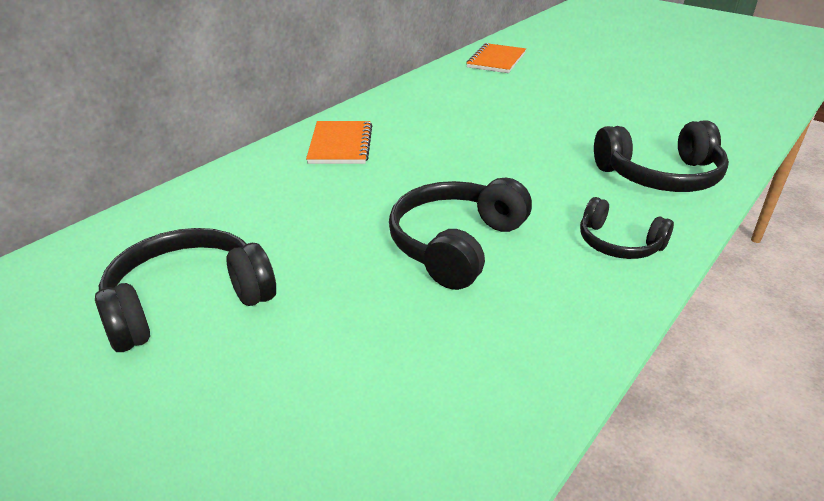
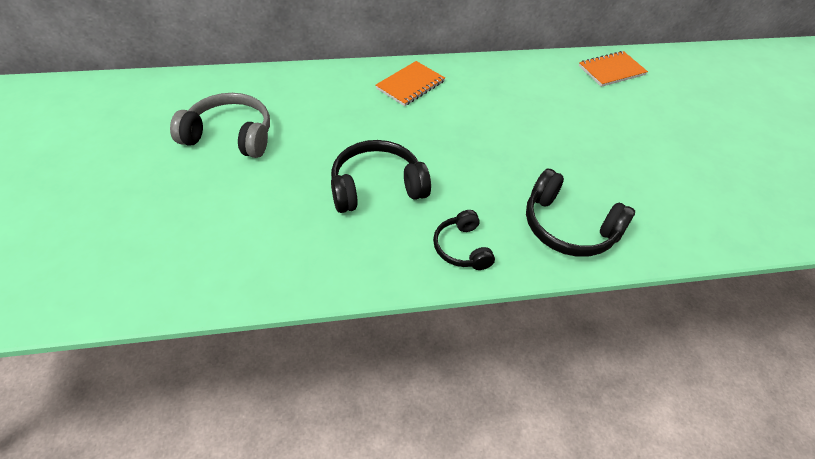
camera: 40 degrees right, 15 degrees up
(188, 302) = (230, 136): black headphones -> grey headphones

